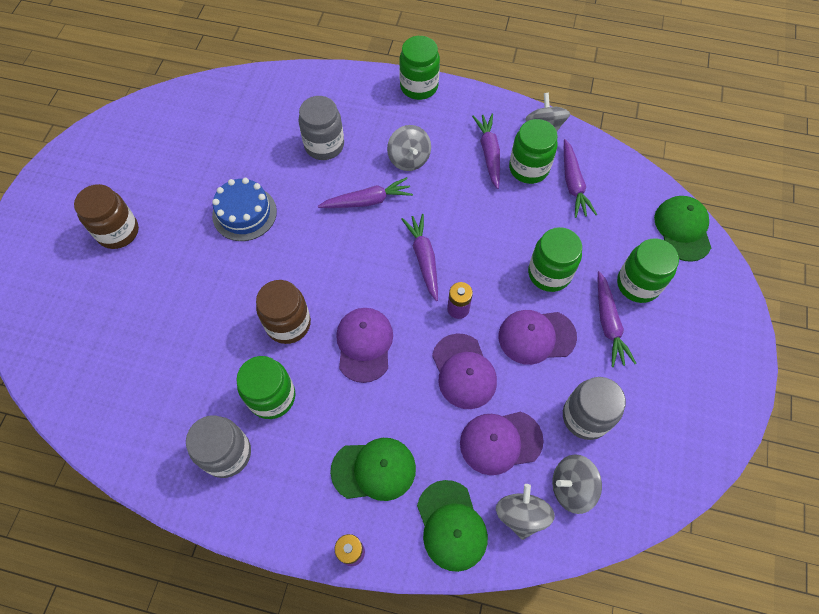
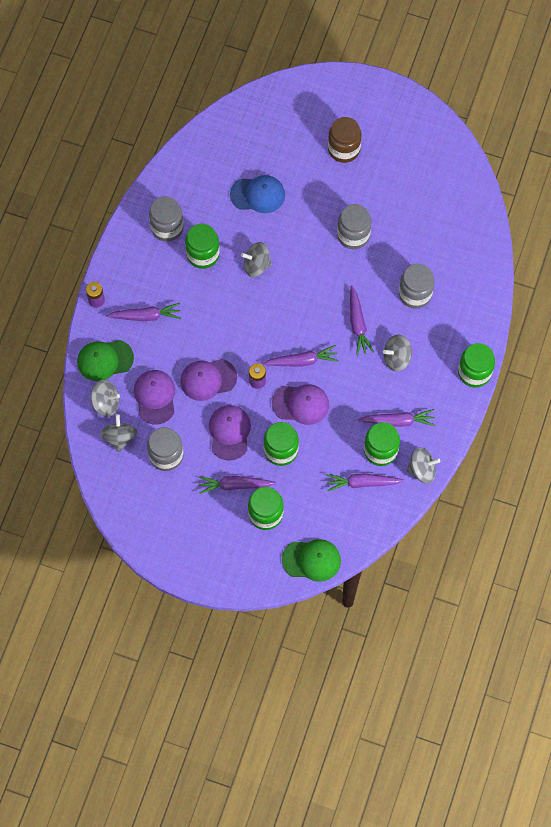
camera: 95 degrees right, 5 degrees up
(179, 331) = (258, 195): none -> blue cap
(244, 213) = (353, 235): blue cake -> grey jar
(288, 324) = (256, 265): brown jar -> grey spinning top
(364, 344) = (235, 315): purple cap -> purple cap (301, 404)
(374, 470) = (146, 316): green cap -> purple carrot

